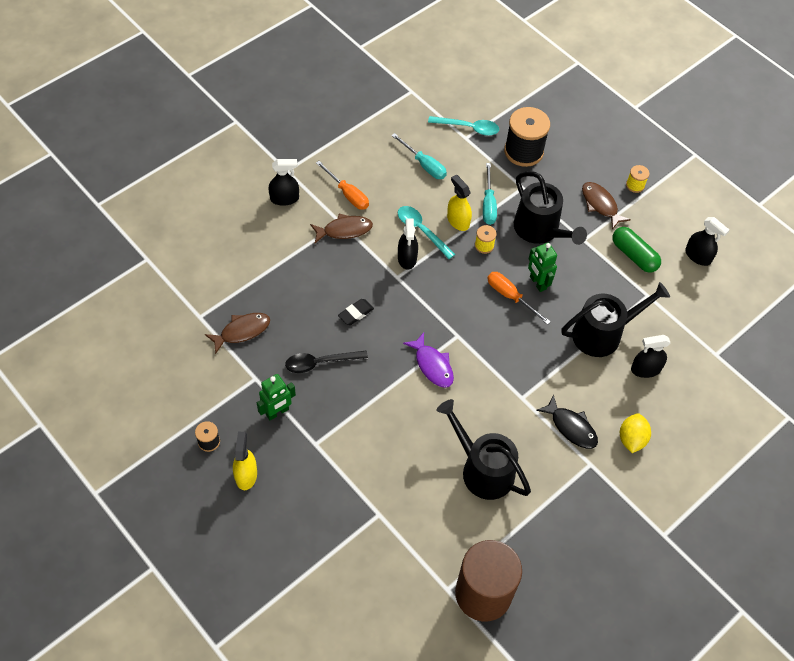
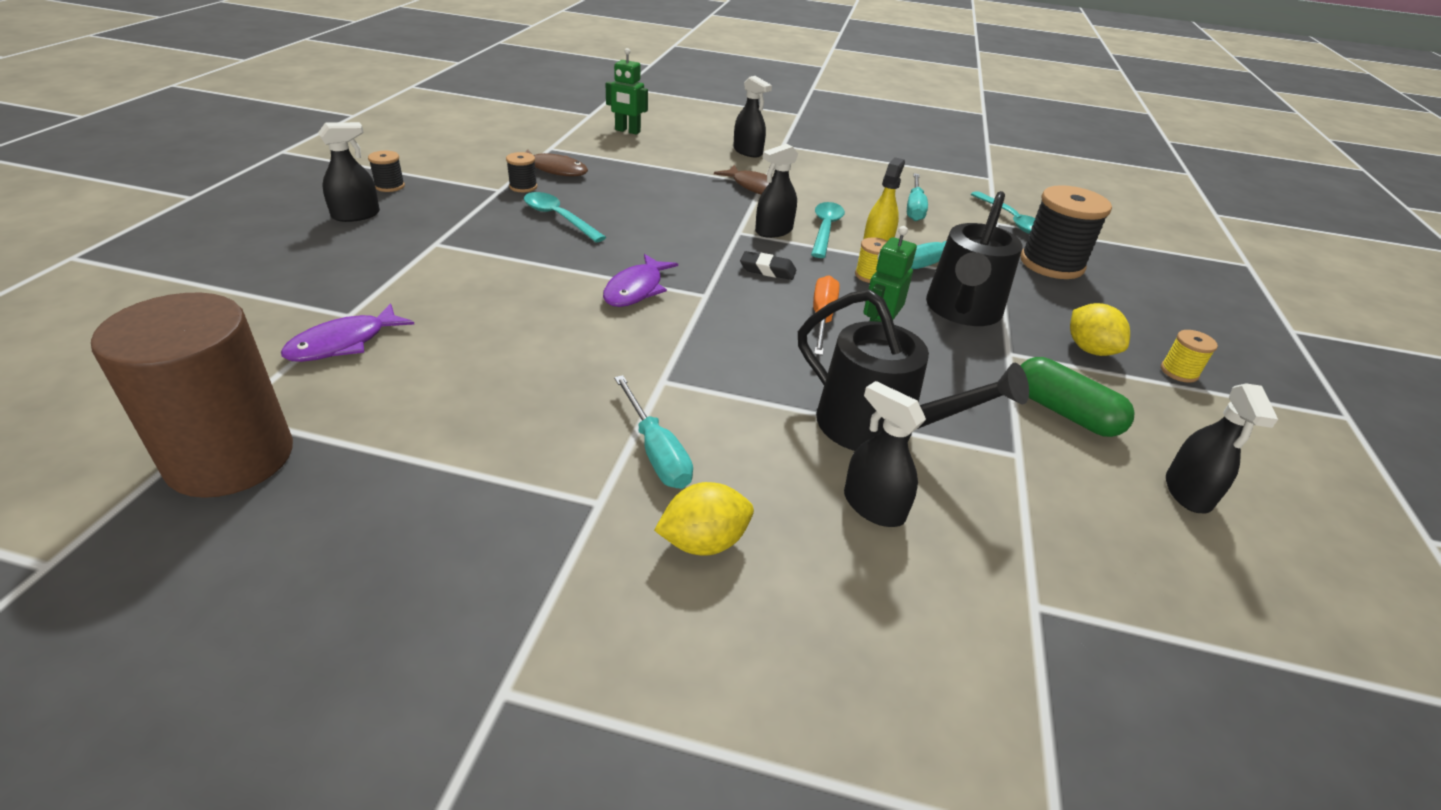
camera: 55 degrees right, 20 degrees down
(246, 475) = (356, 215): yellow spray bottle -> black spray bottle
(259, 362) = (523, 187): none -> black spool
(277, 412) = (463, 211): green robot -> green robot (627, 131)
(320, 363) = (558, 218): black spoon -> turquoise spoon
(347, 194) = (804, 178): orange screwdriver -> none
(356, 313) = (653, 221): black eraser -> black eraser (767, 270)
(408, 524) = (343, 343): none -> purple fish
(483, 470) = (492, 382): black watering can -> none
(571, 427) = (656, 452): black fish -> turquoise screwdriver
(600, 204) = (1089, 349): brown fish -> yellow lemon
(634, 255) = (1064, 412): green capsule -> green capsule turned 60 degrees counterclockwise

